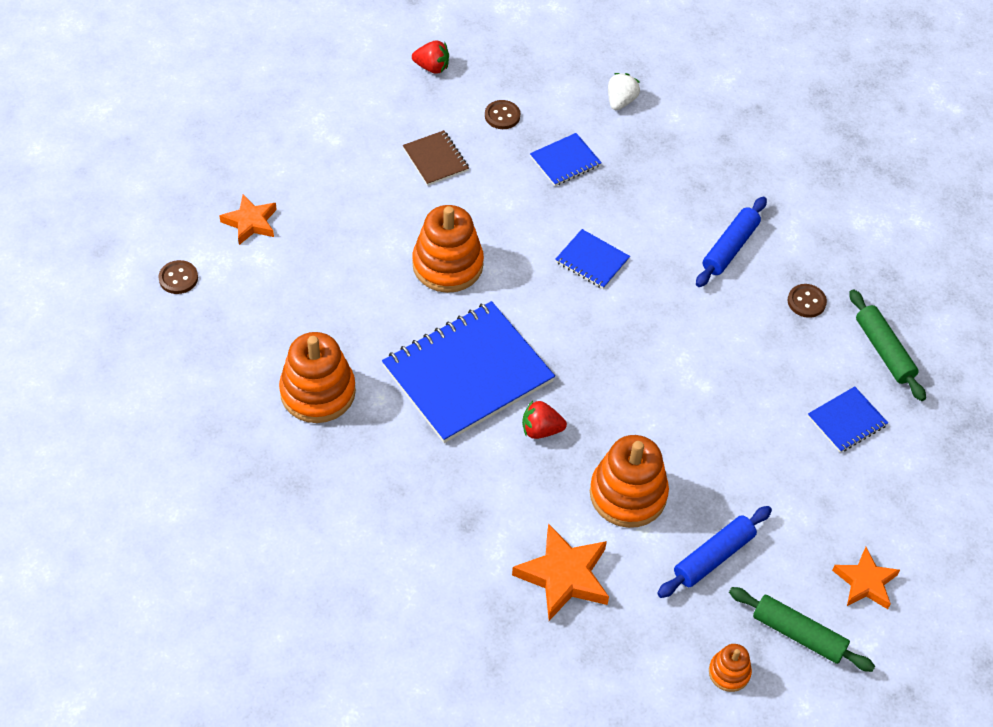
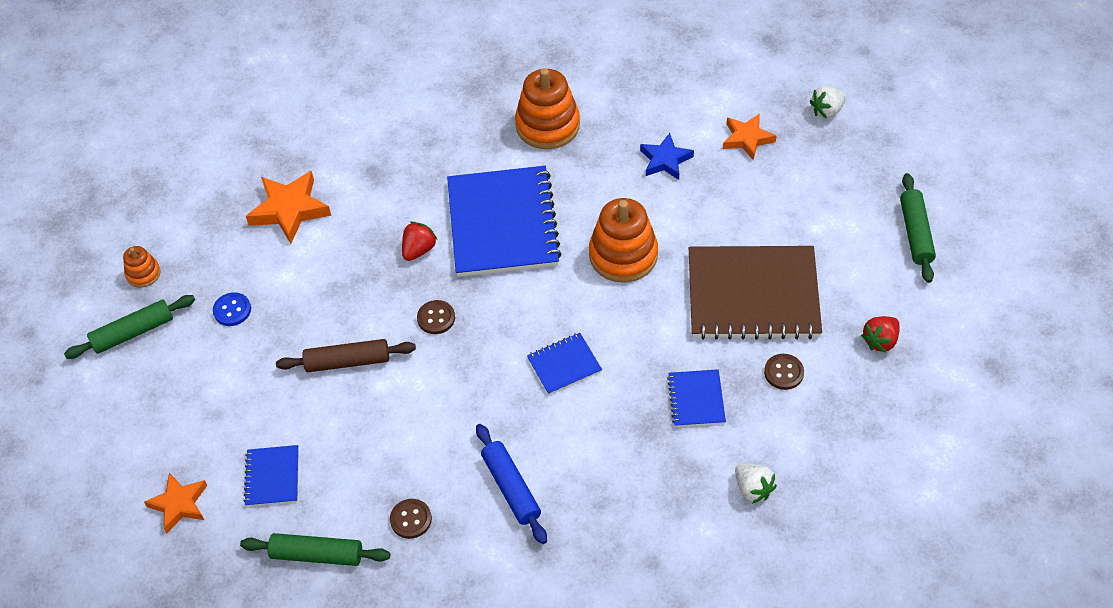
camera: 125 degrees right, 0 degrees up
(178, 278) = (712, 77): brown button -> brown button (436, 318)
(182, 175) = (827, 111): none -> white strawberry
(302, 75) = (915, 233): none -> green rolling pin
(313, 275) = (665, 160): none -> blue star
(435, 159) = (753, 295): brown notebook -> brown notebook, size x2.17
(628, 494) = (323, 280): orange stacking toy -> none
(699, 424) = (347, 361): none -> brown rolling pin
(713, 557) = (232, 310): blue rolling pin -> blue button
(865, 582) = (133, 402): orange star -> orange star (179, 504)

